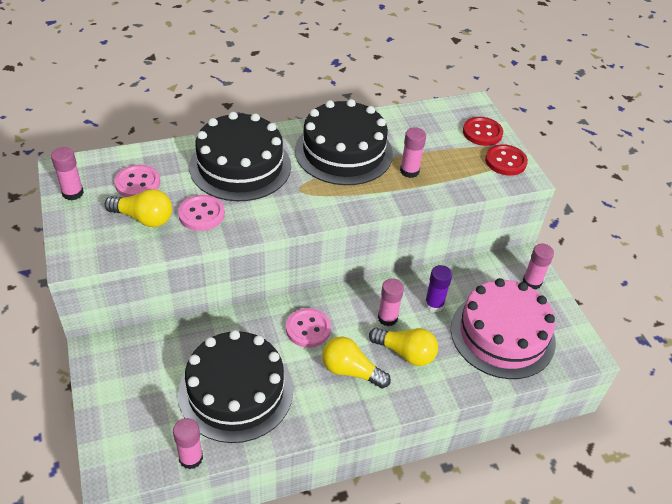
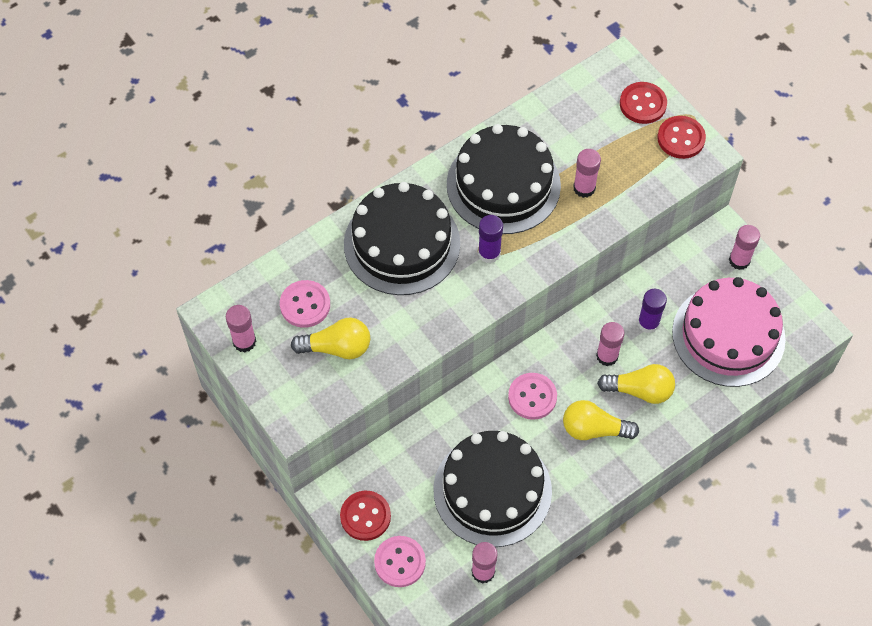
camera: 15 degrees left, 15 degrees up
(114, 376) = (365, 516): none -> red button
(201, 214) = (393, 321): pink button -> pink button (400, 562)
(308, 191) = (489, 253): none -> purple glue stick

